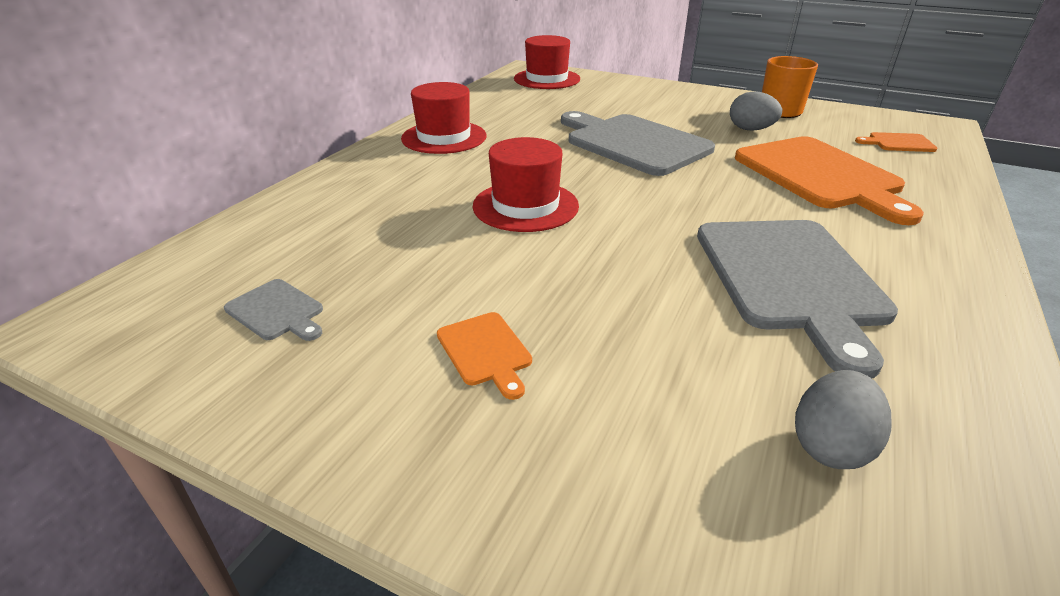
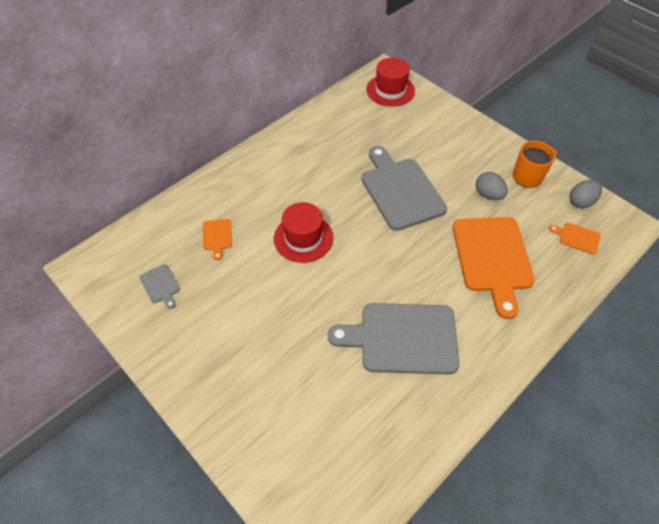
camera: 20 degrees right, 20 degrees up
(444, 137) = (289, 153): red hat -> none
(486, 351) = (236, 339): orange cutting board -> orange cutting board (217, 236)
(791, 278) = (403, 338): grey cutting board -> grey cutting board turned 75 degrees clockwise
(830, 445) = (343, 434): grey egg -> grey egg (581, 202)

